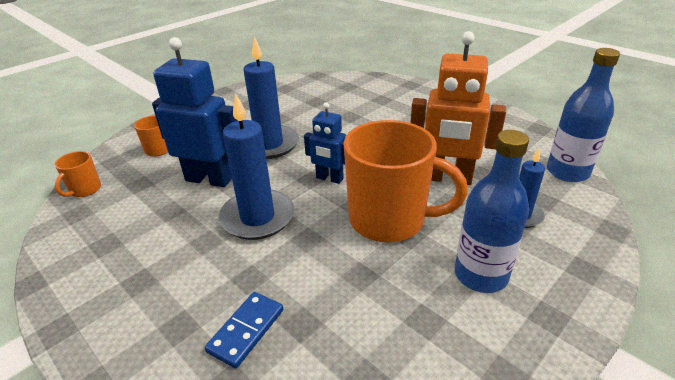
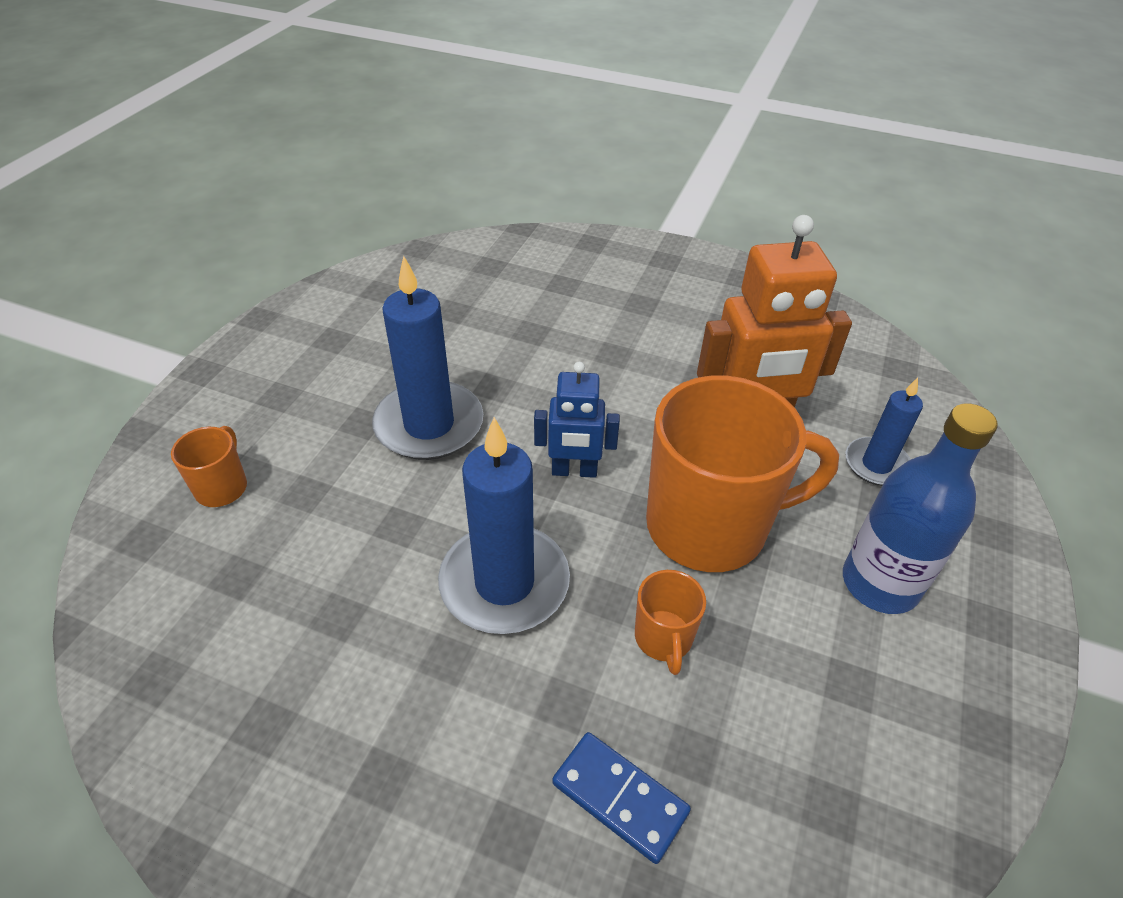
camera: 25 degrees left, 10 degrees up
(85, 190) = (131, 621): orange mug -> orange mug (663, 638)
(209, 179) = (367, 528): blue robot -> none
(246, 330) = (619, 798): blue domino -> blue domino turned 60 degrees counterclockwise
(567, 172) = (897, 371): blue bottle -> none

